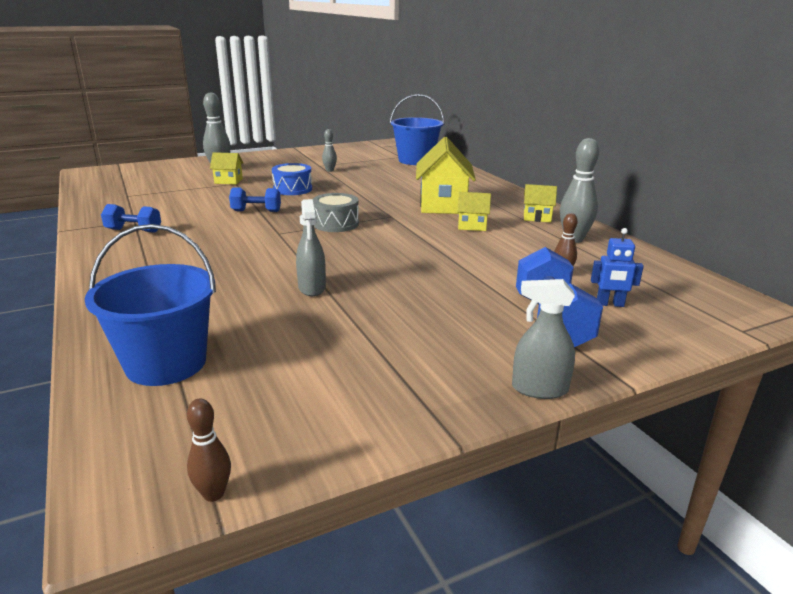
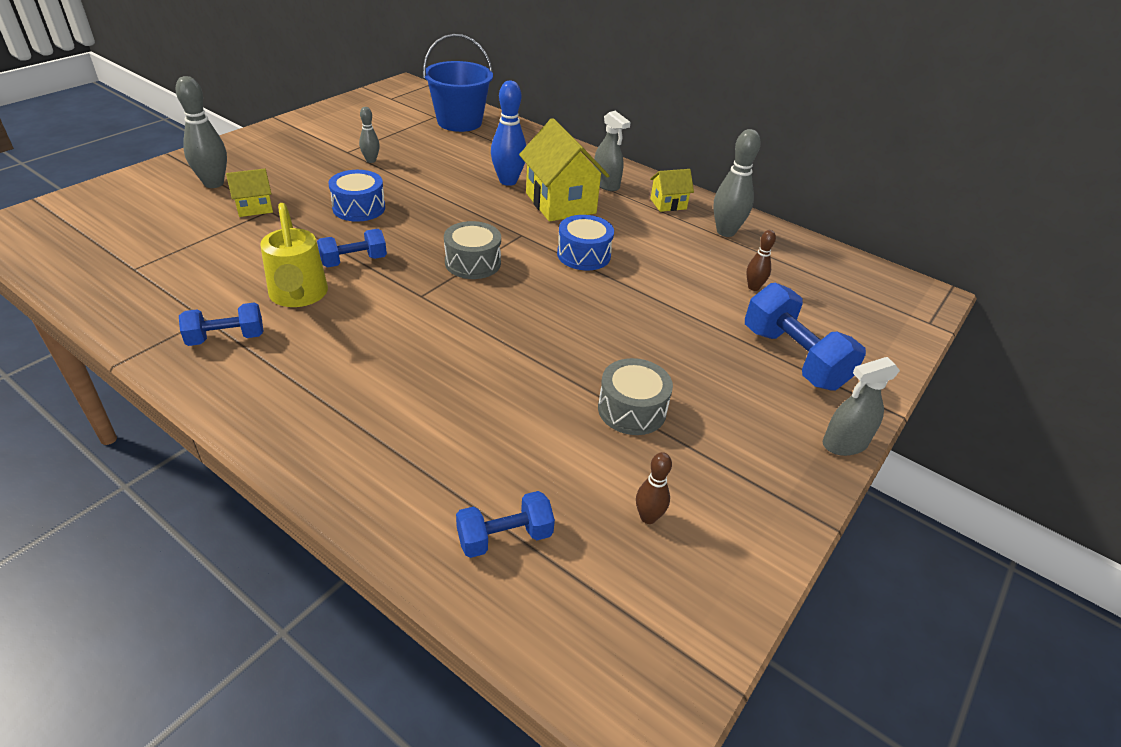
camera: 30 degrees left, 15 degrees up
(166, 363) = (504, 537): blue bucket -> blue dumbbell
(200, 221) = (298, 297): none -> yellow watering can
(213, 494) = (707, 667): brown bowling pin -> brown bowling pin (648, 517)
(312, 288) = (545, 377): grey spray bottle -> grey spray bottle (606, 184)
(358, 320) = (632, 410): none -> grey drum
(415, 190) = (508, 181): none -> blue bowling pin
(427, 233) = (583, 255): none -> blue drum
(472, 226) = (618, 233): yellow house -> none
(610, 304) = (819, 319): blue robot -> none

